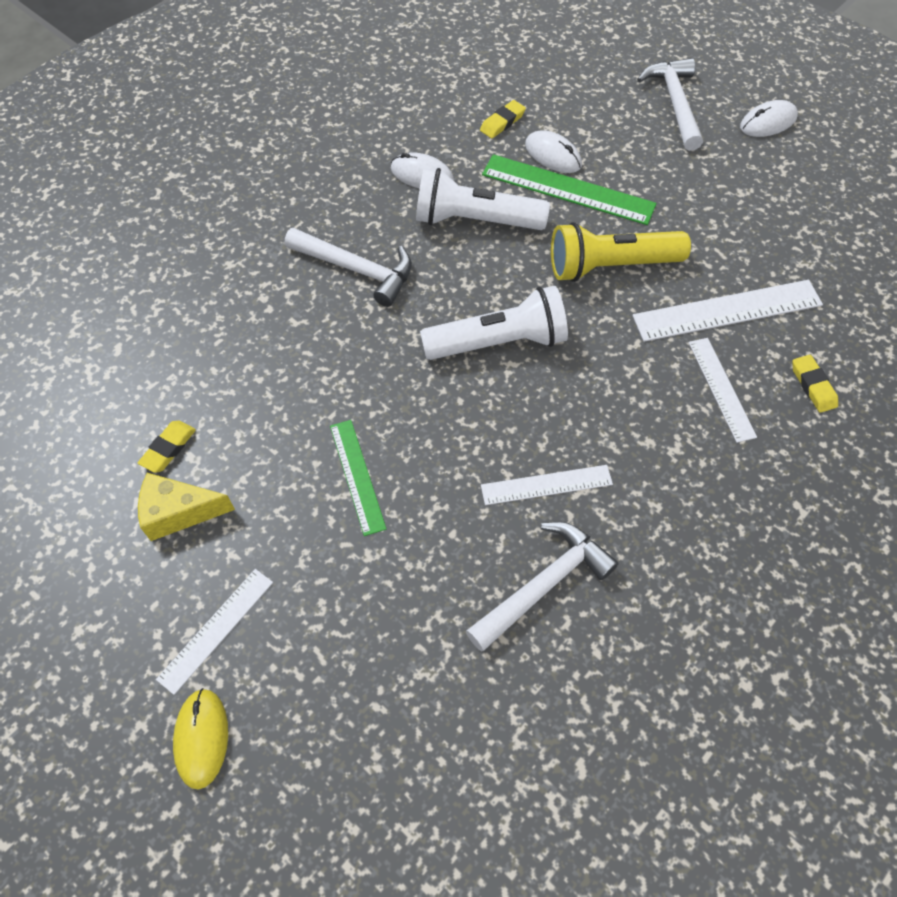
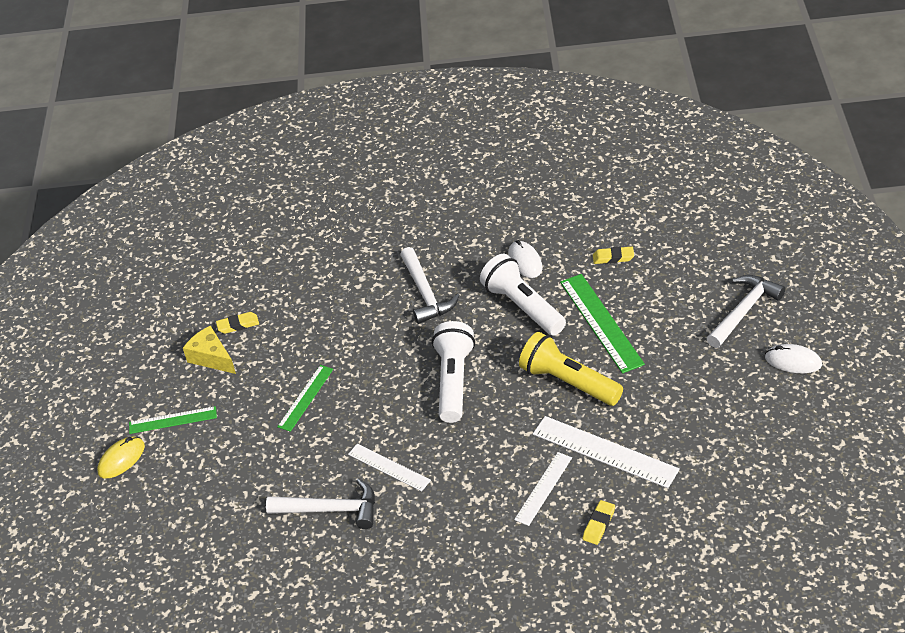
camera: 50 degrees right, 15 degrees down
(216, 629) = (172, 420): white ruler -> green ruler
(499, 342) = (453, 381): white flashlight -> white flashlight turned 120 degrees counterclockwise
(553, 155) = (619, 296): white mouse -> none

